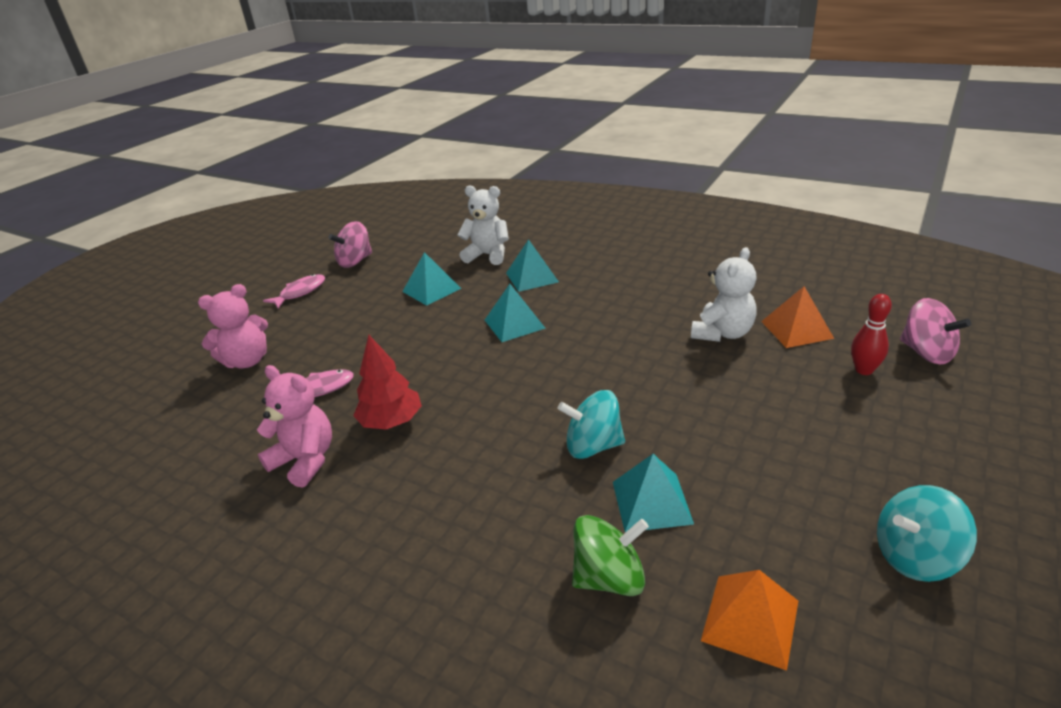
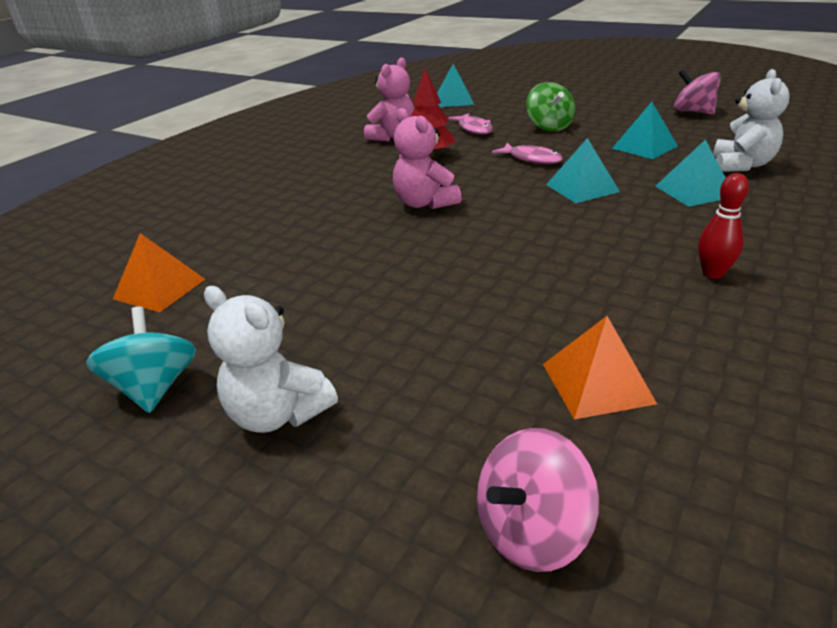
camera: 90 degrees right, 0 degrees up
(247, 361) = (513, 104): pink teddy bear -> pink teddy bear (424, 203)
(300, 292) = (622, 103): pink fish -> pink fish (532, 159)
(593, 446) = (375, 230): turquoise spinning top -> none
(609, 578) = (233, 237): green spinning top -> green spinning top (549, 127)
(651, 502) = (296, 254): turquoise pyramid -> turquoise pyramid (454, 100)
(722, 333) = (578, 314): white teddy bear -> white teddy bear (278, 414)
(864, 370) = (481, 432): red bowling pin -> red bowling pin (713, 273)

